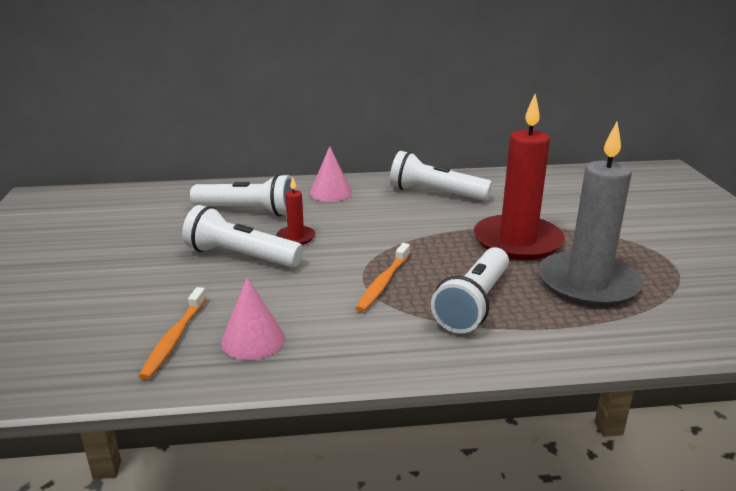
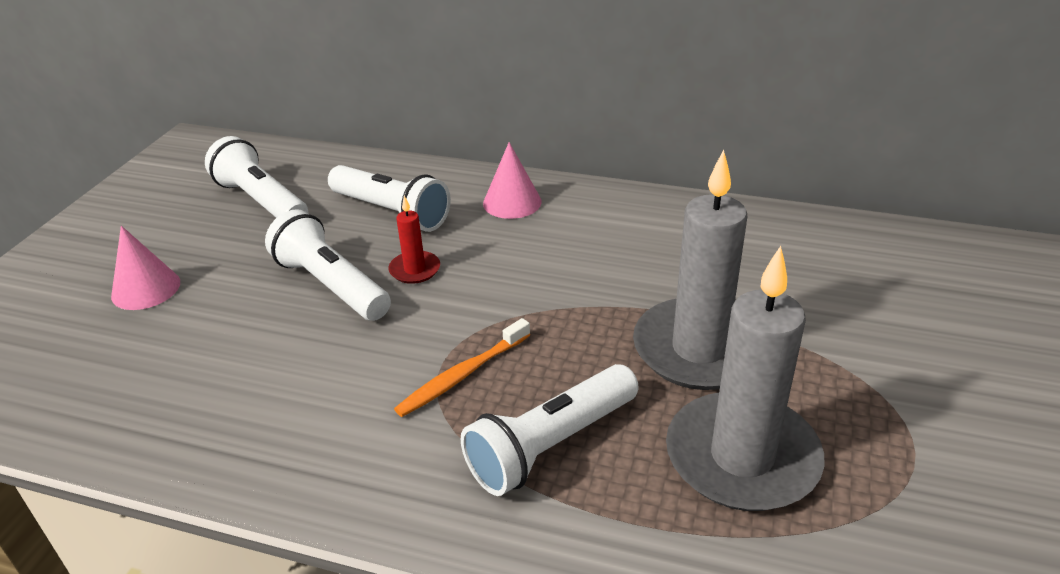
camera: 25 degrees right, 10 degrees up
(174, 338) = (176, 393): orange toothbrush -> none
(253, 340) = (251, 422): pink cone -> pink cone (146, 289)
(435, 193) = (650, 232): white flashlight -> white flashlight (261, 201)
(517, 241) = (699, 349): red candle -> grey candle

